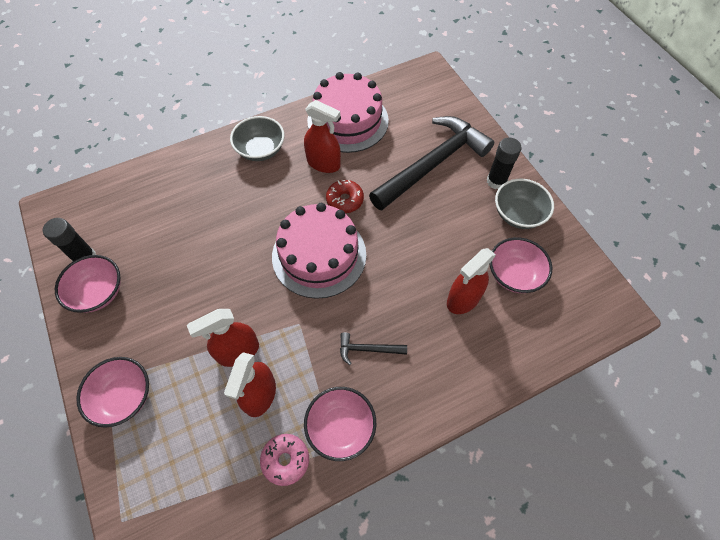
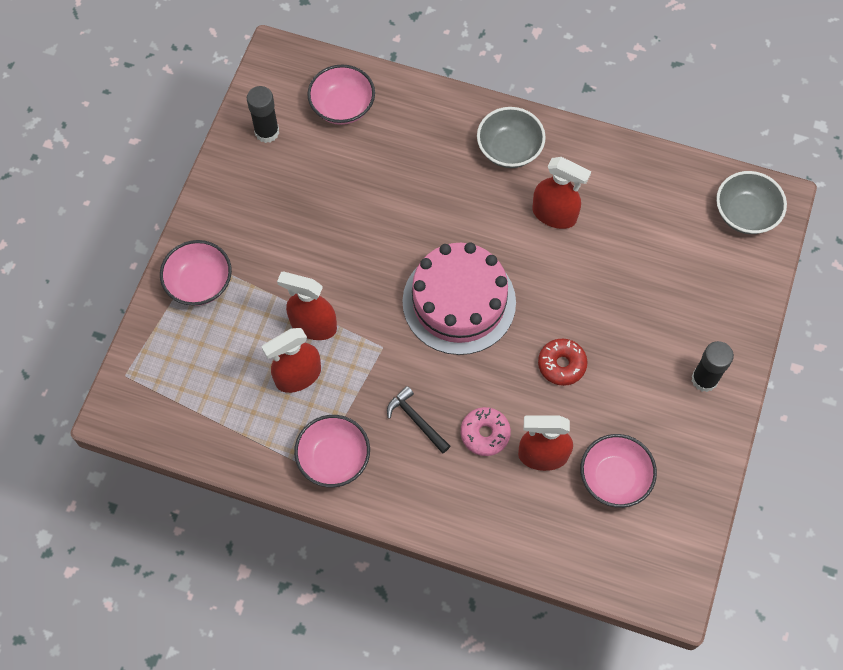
camera: 45 degrees right, 5 degrees up
(98, 292) = (251, 174): pink bowl -> pink bowl (342, 107)
(285, 460) = (271, 442): pink donut -> pink donut (485, 434)
(323, 163) = (554, 215): red spray bottle -> red spray bottle turned 45 degrees counterclockwise
(345, 200) = (535, 269): red donut -> red donut (561, 365)
(348, 121) = (626, 188): pink cake -> none
(432, 164) = (660, 306): black hammer -> none
(518, 214) = (687, 429): grey bowl -> grey bowl (745, 214)

